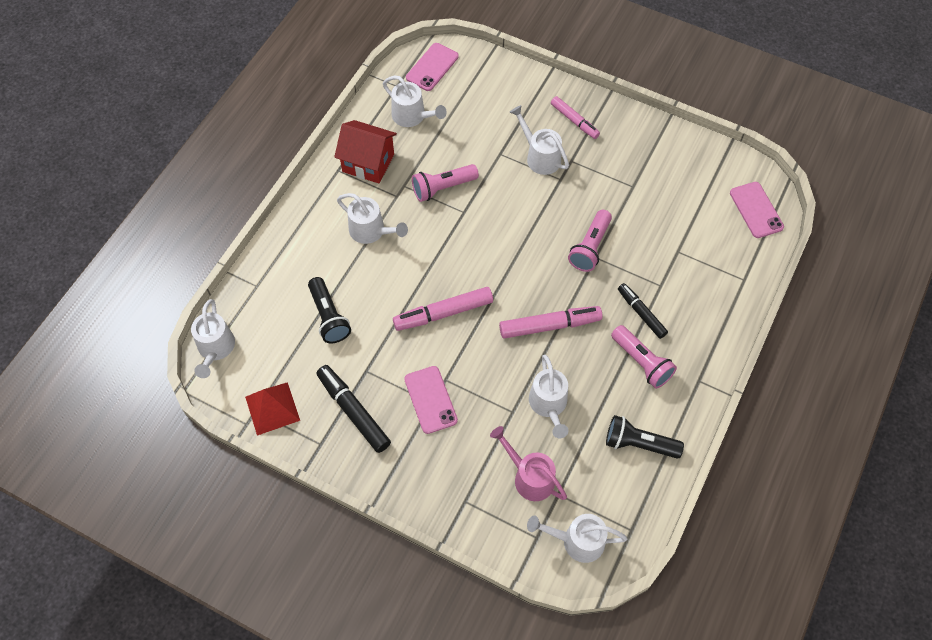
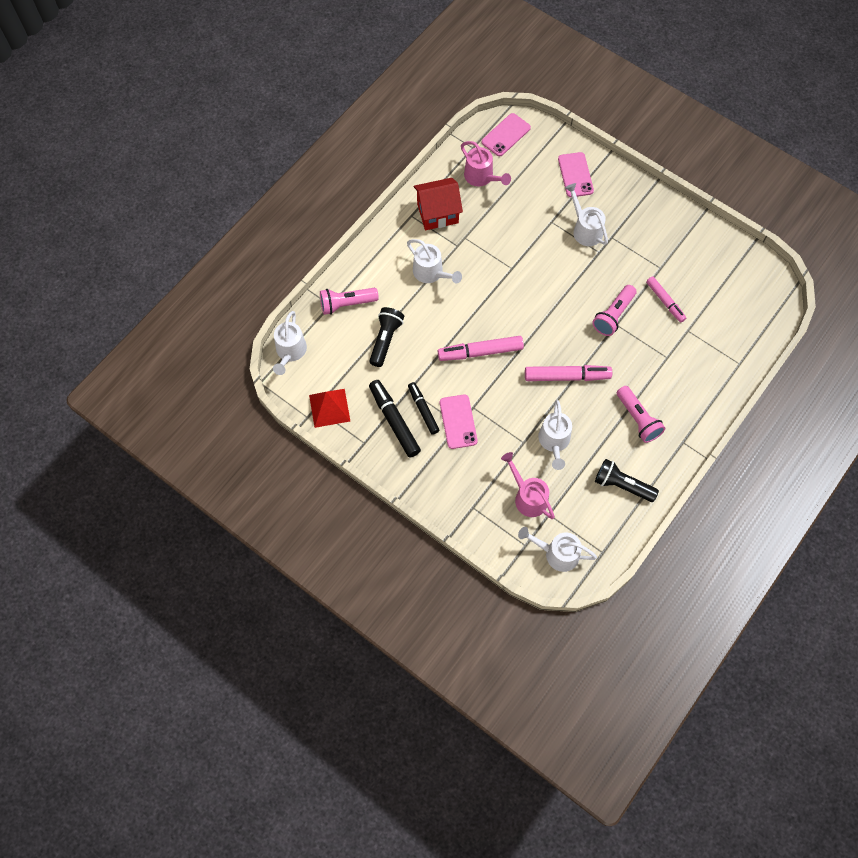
camera: 10 degrees right, 5 degrees up
(329, 317) = (385, 340): black flashlight -> black flashlight turned 150 degrees counterclockwise
(368, 163) = (437, 213): red house -> red house turned 45 degrees counterclockwise
(412, 117) = (482, 177): white watering can -> pink watering can
(443, 188) = (497, 244): pink flashlight -> pink flashlight (347, 304)
(574, 121) = (621, 202): pink marker -> pink marker (665, 301)
(641, 313) = (645, 378): black marker -> black marker (423, 410)
(756, 210) = (763, 305): pink phone -> pink phone (575, 175)

